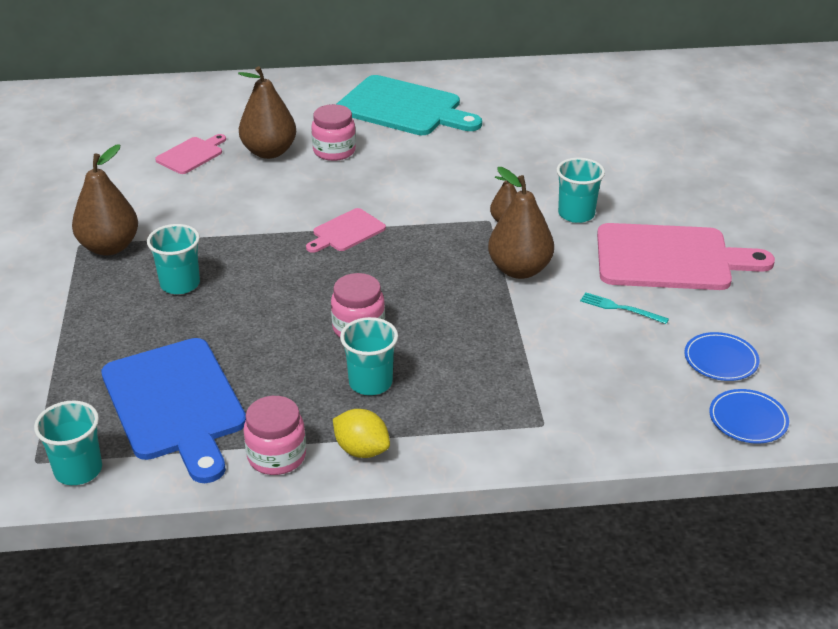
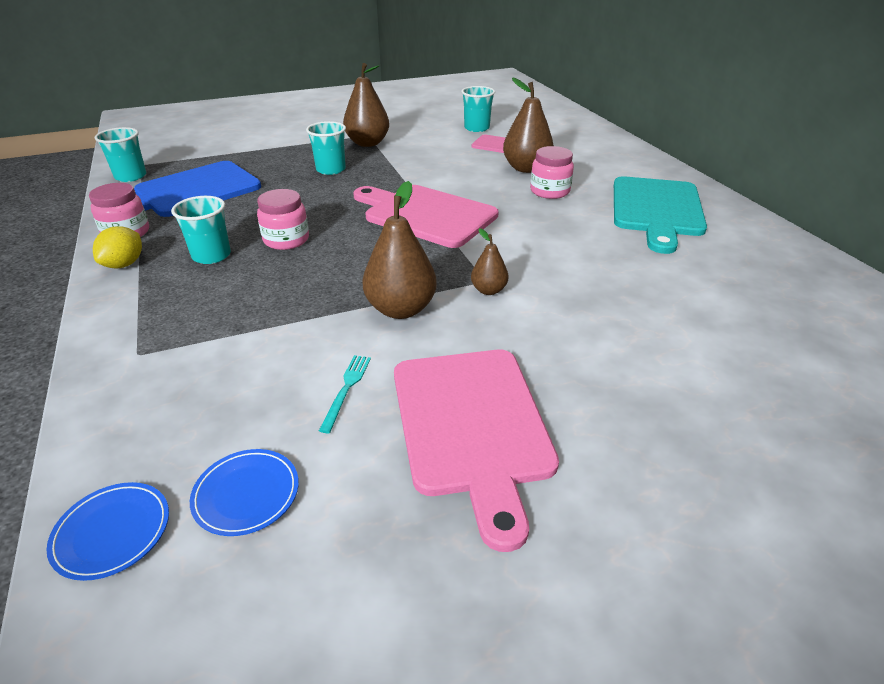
camera: 75 degrees right, 0 degrees up
(346, 232) = (426, 214): pink cutting board -> pink cutting board, size x2.01
(576, 214) = (531, 335): turquoise cup -> turquoise cup (476, 128)

